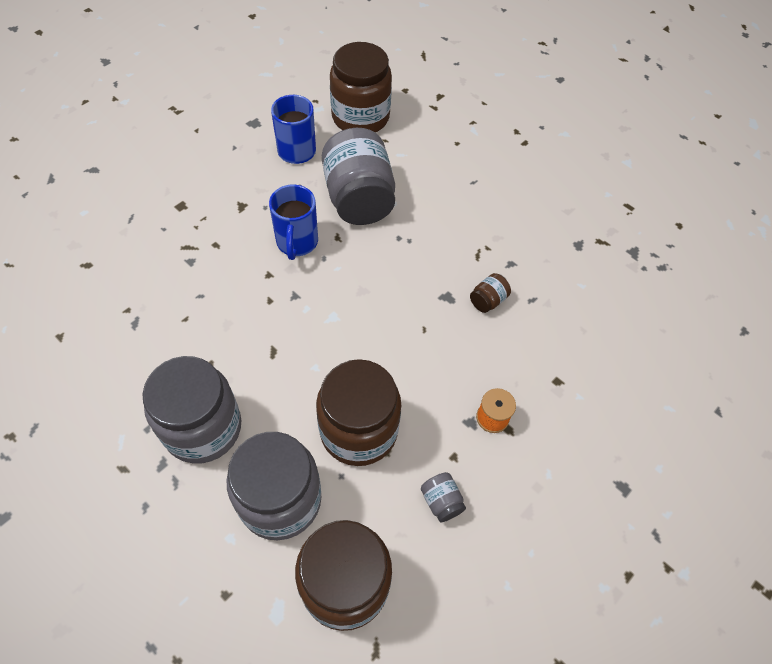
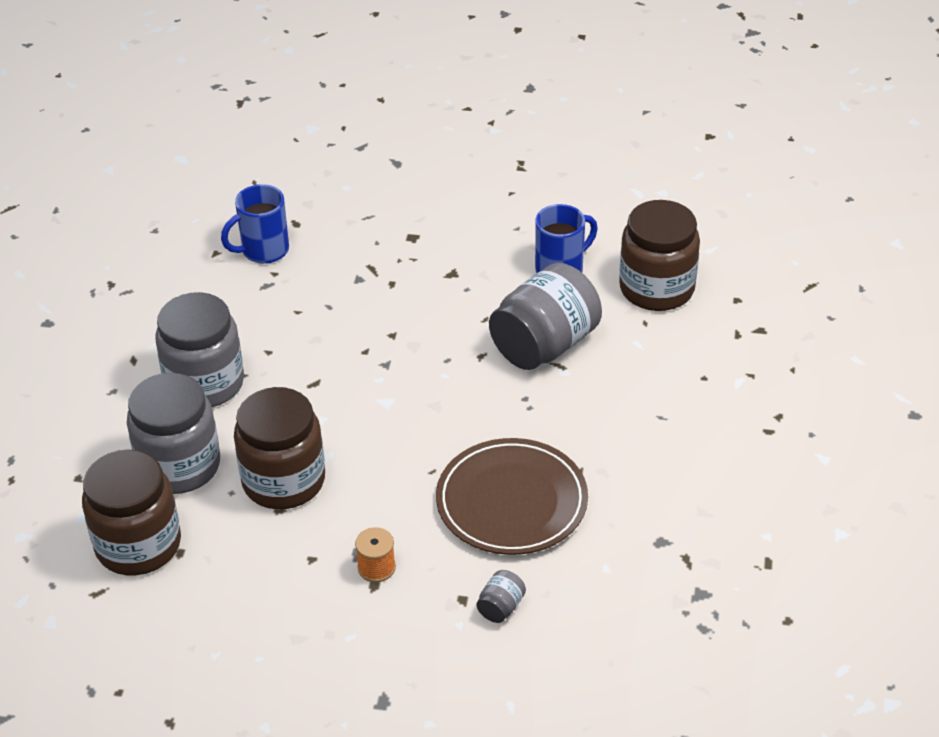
camera: 60 degrees right, 15 degrees down
(297, 243) = (446, 332): blue mug -> blue mug (263, 251)
(441, 501) = (260, 571): grey jar -> grey jar (501, 607)
(488, 300) = (511, 501): brown jar -> brown plate

